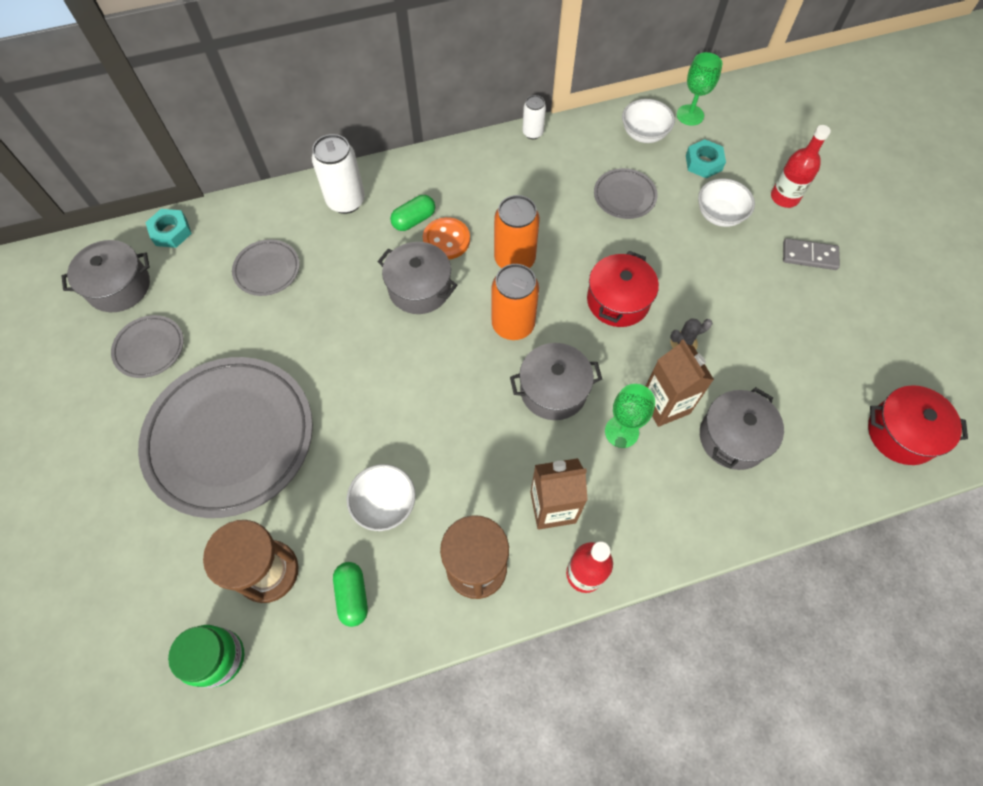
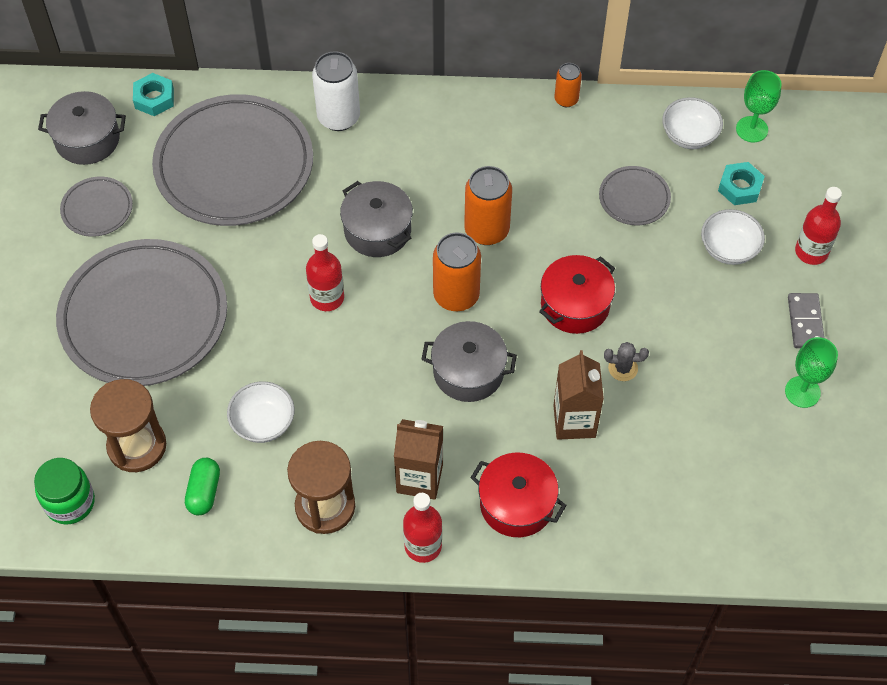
camera: 20 degrees right, 5 degrees down
(267, 270) = (234, 165): grey plate -> grey plate, size x2.26
(398, 363) = (327, 298): none -> red bottle
(414, 220) = (400, 158): green capsule -> none
(446, 240) = (425, 189): orange button -> none
(532, 133) = (566, 99): white can -> orange can
(621, 431) = (518, 432): green goblet -> green goblet (802, 392)
(733, 437) = (628, 474): grey pot -> none
(809, 256) = (805, 322): grey domino -> grey domino turned 60 degrees clockwise
(901, 433) = (805, 527): red pot -> red pot (517, 504)

